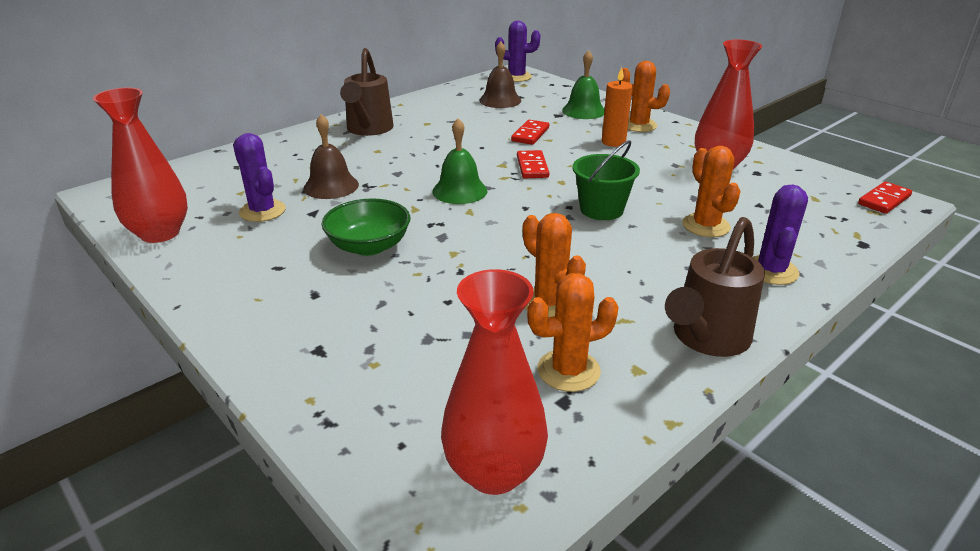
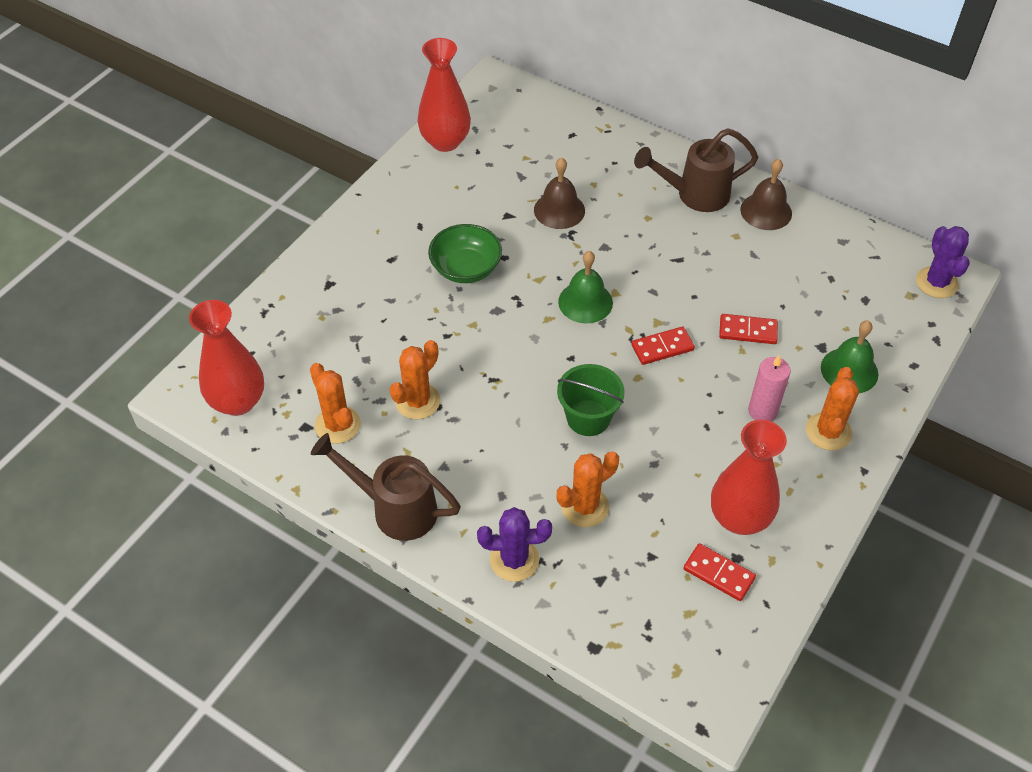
camera: 75 degrees right, 20 degrees up
(262, 211) = (499, 184): purple cactus -> none
(500, 100) = (840, 283): brown bell -> brown bell (766, 211)
(613, 142) = (762, 411): orange candle -> pink candle
(884, 200) = (711, 686): red domino -> red domino (719, 573)

